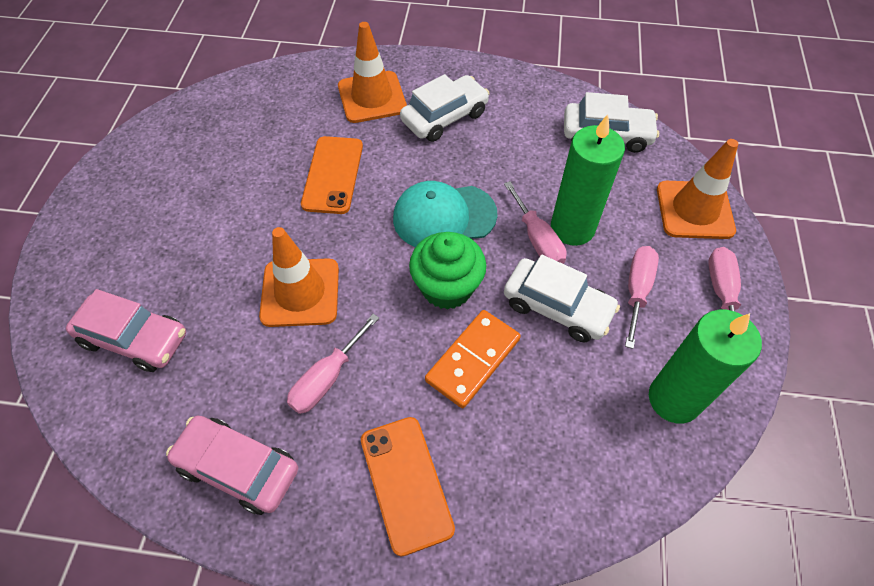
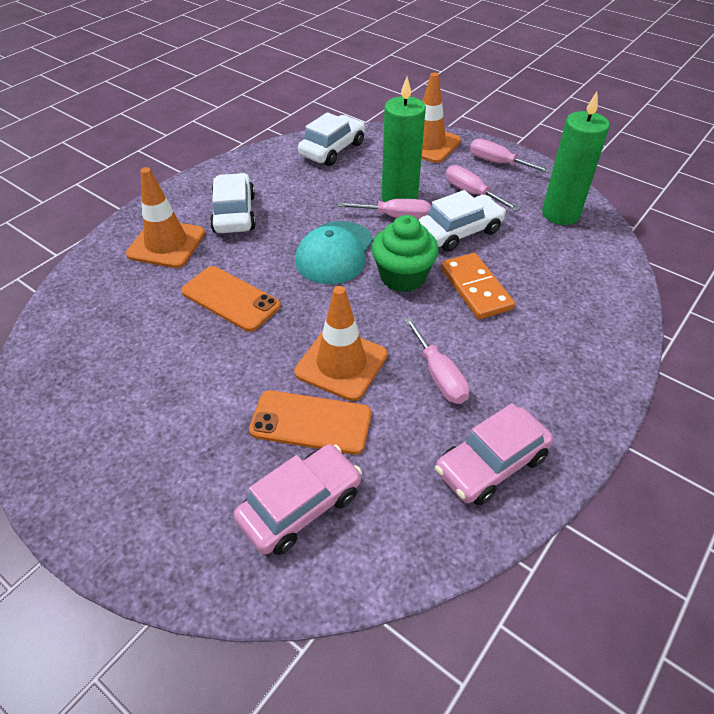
camera: 60 degrees left, 10 degrees down
(406, 483) = (557, 362): orange phone -> orange phone (311, 422)

